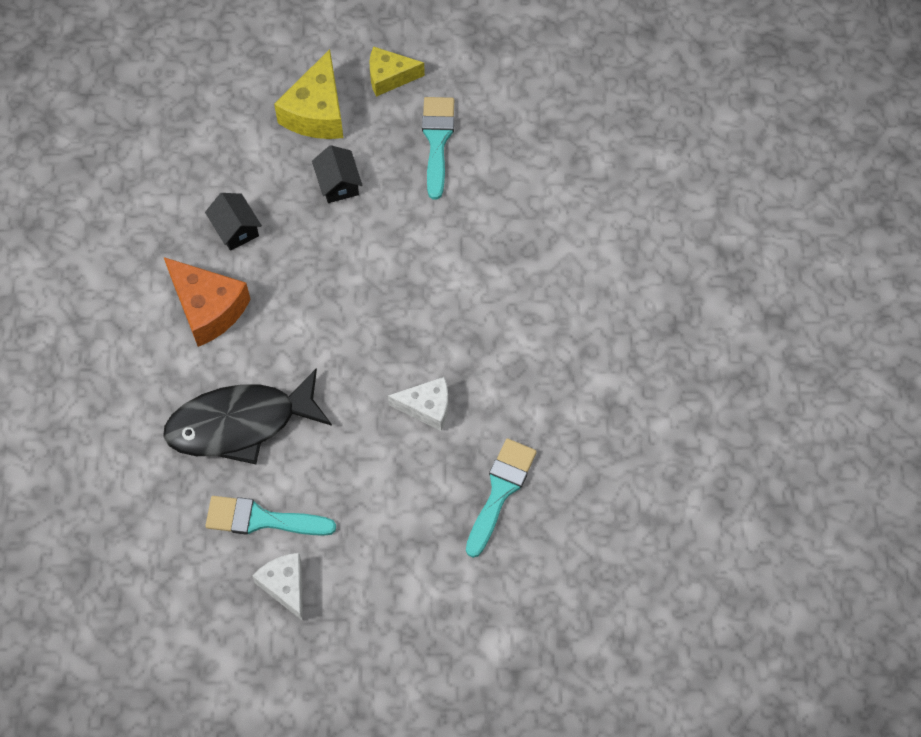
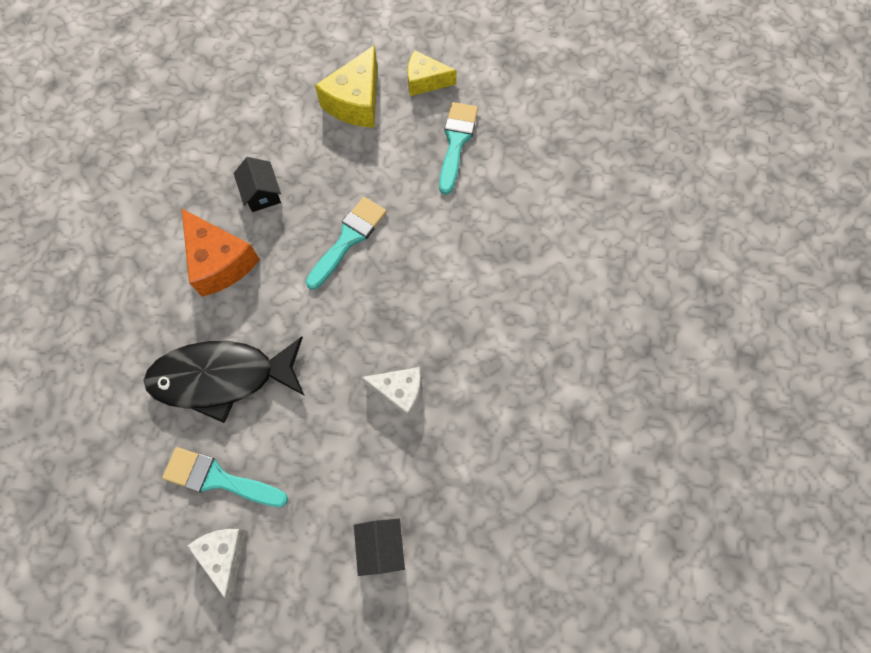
camera: 10 degrees right, 5 degrees up
(338, 183) = (361, 167): black house -> black house (381, 546)
(500, 491) = (454, 491): turquoise brush -> turquoise brush (348, 239)

